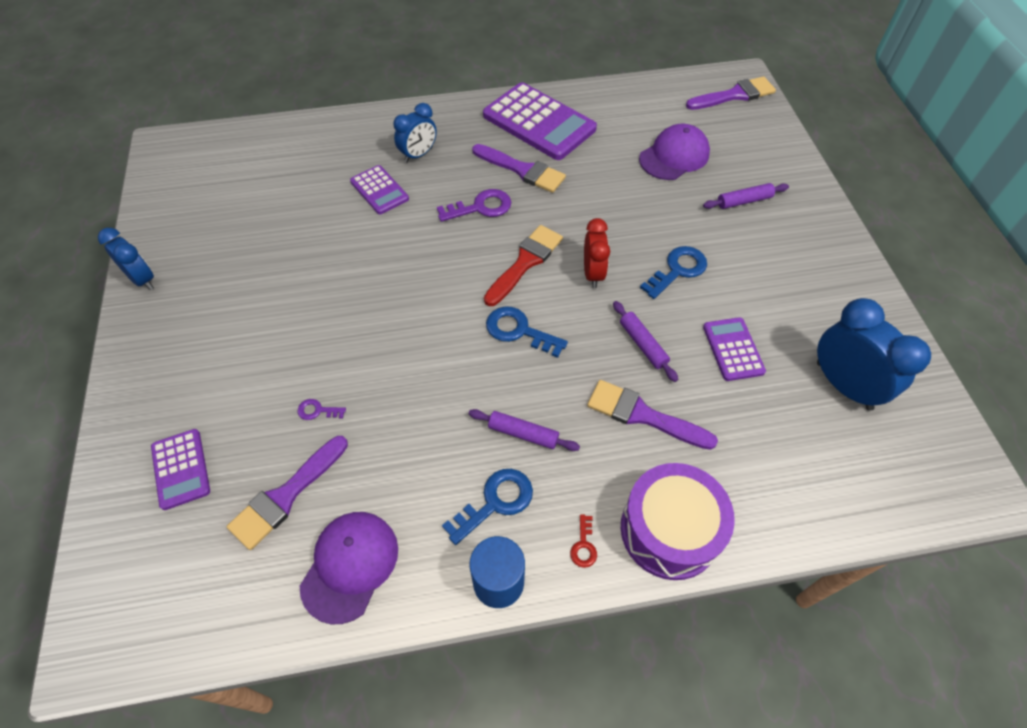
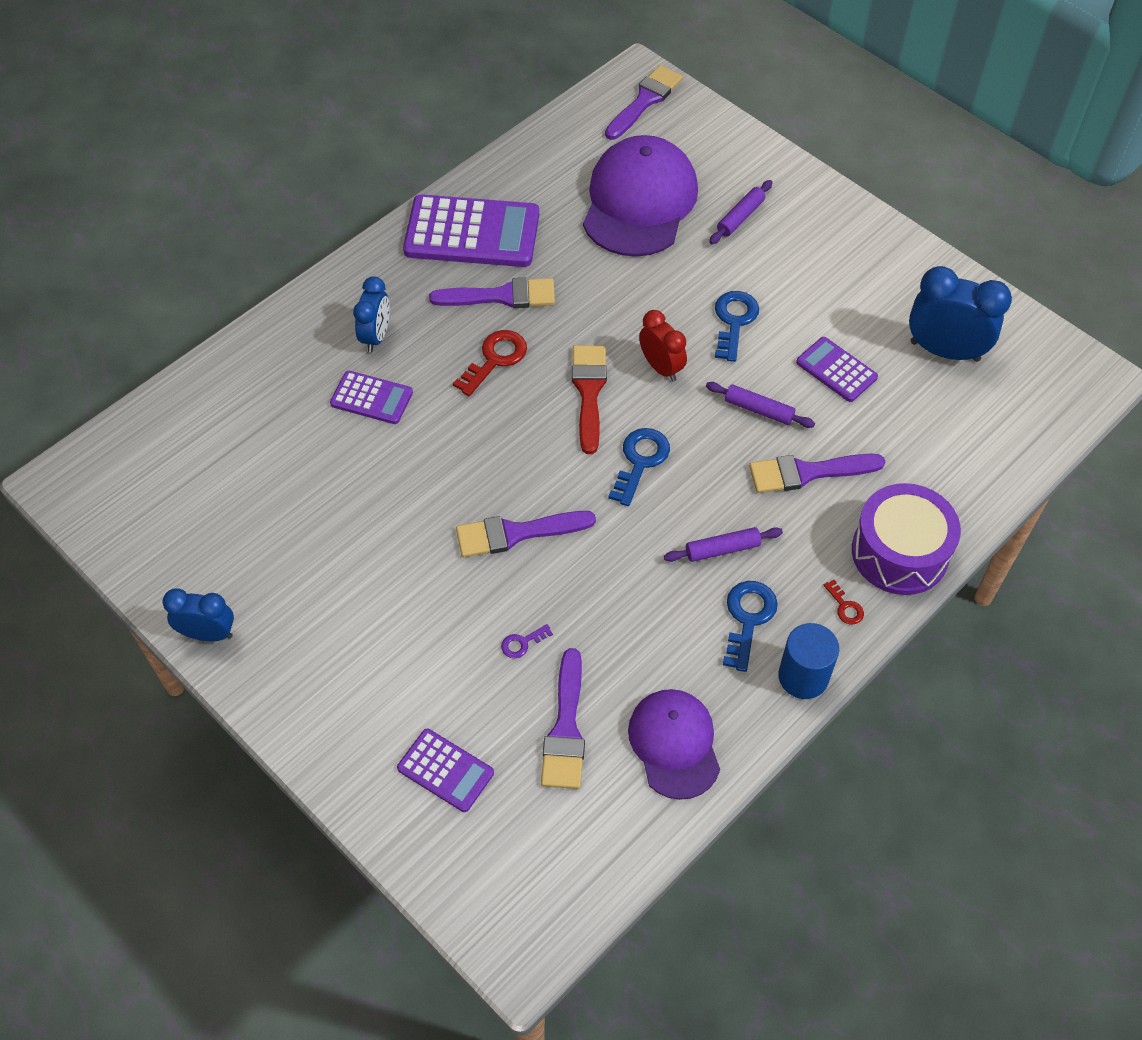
camera: 35 degrees left, 0 degrees up
(386, 330) = (516, 533): none -> purple brush
(481, 207) = (495, 359): purple key -> red key
(519, 331) = (640, 461): blue key -> blue key turned 120 degrees clockwise
(674, 156) = (639, 202): purple cap -> purple cap, size x1.62

